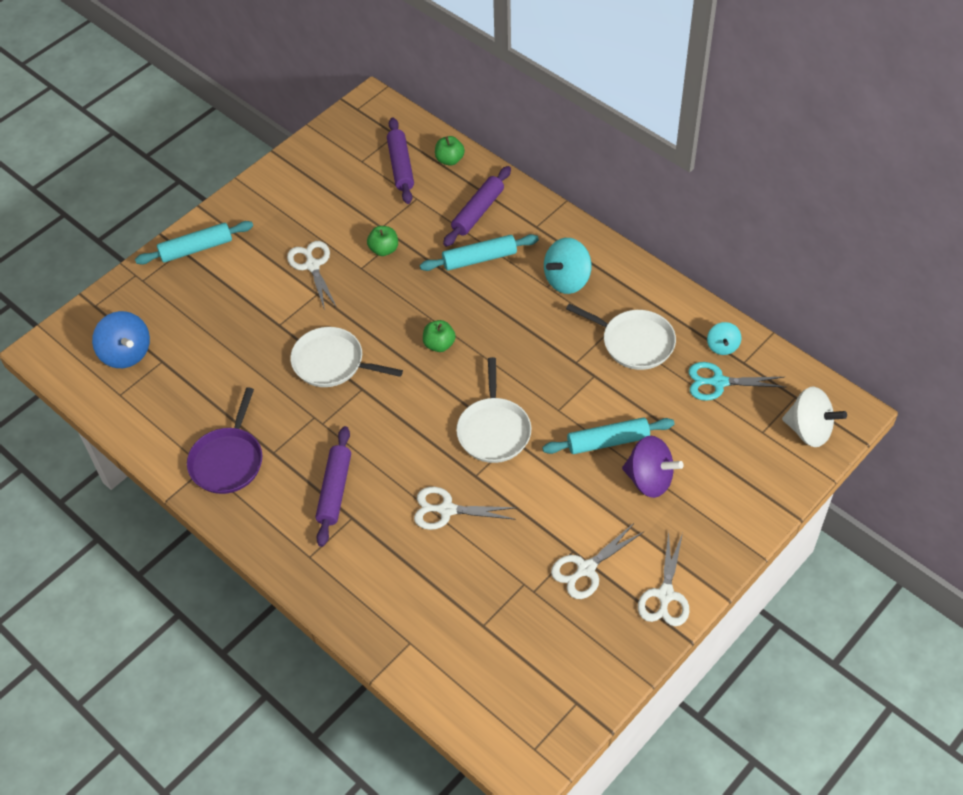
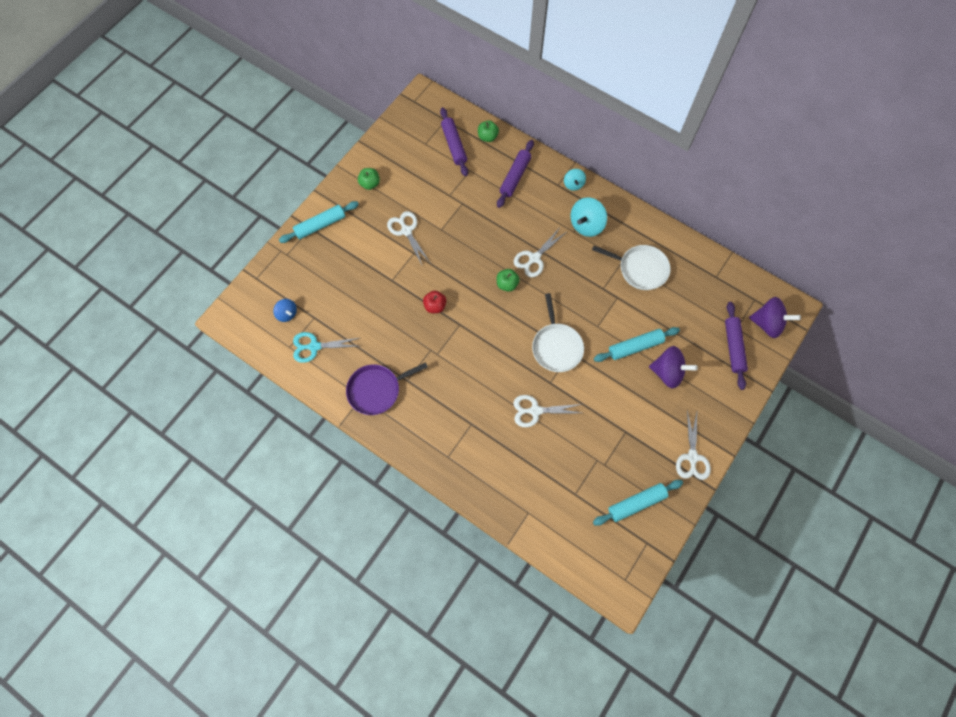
camera: 10 degrees left, 15 degrees up
(126, 353) = (287, 314): blue spinning top -> blue spinning top, size x0.59
(228, 460) = (377, 390): purple pan -> purple pan turned 60 degrees clockwise
(332, 363) = (435, 306): white pan -> red apple
(335, 490) = (456, 404): purple rolling pin -> purple rolling pin (733, 347)
(384, 249) = (454, 213): green apple -> green apple (370, 184)
(479, 258) = (522, 214): turquoise rolling pin -> turquoise rolling pin (636, 503)
(586, 569) = (637, 444): white scissors -> white scissors (534, 258)
(719, 382) = (702, 294): turquoise scissors -> turquoise scissors (314, 346)
(722, 346) = (700, 266): turquoise spinning top -> turquoise spinning top (573, 184)
(809, 430) = (767, 324): white spinning top -> purple spinning top

